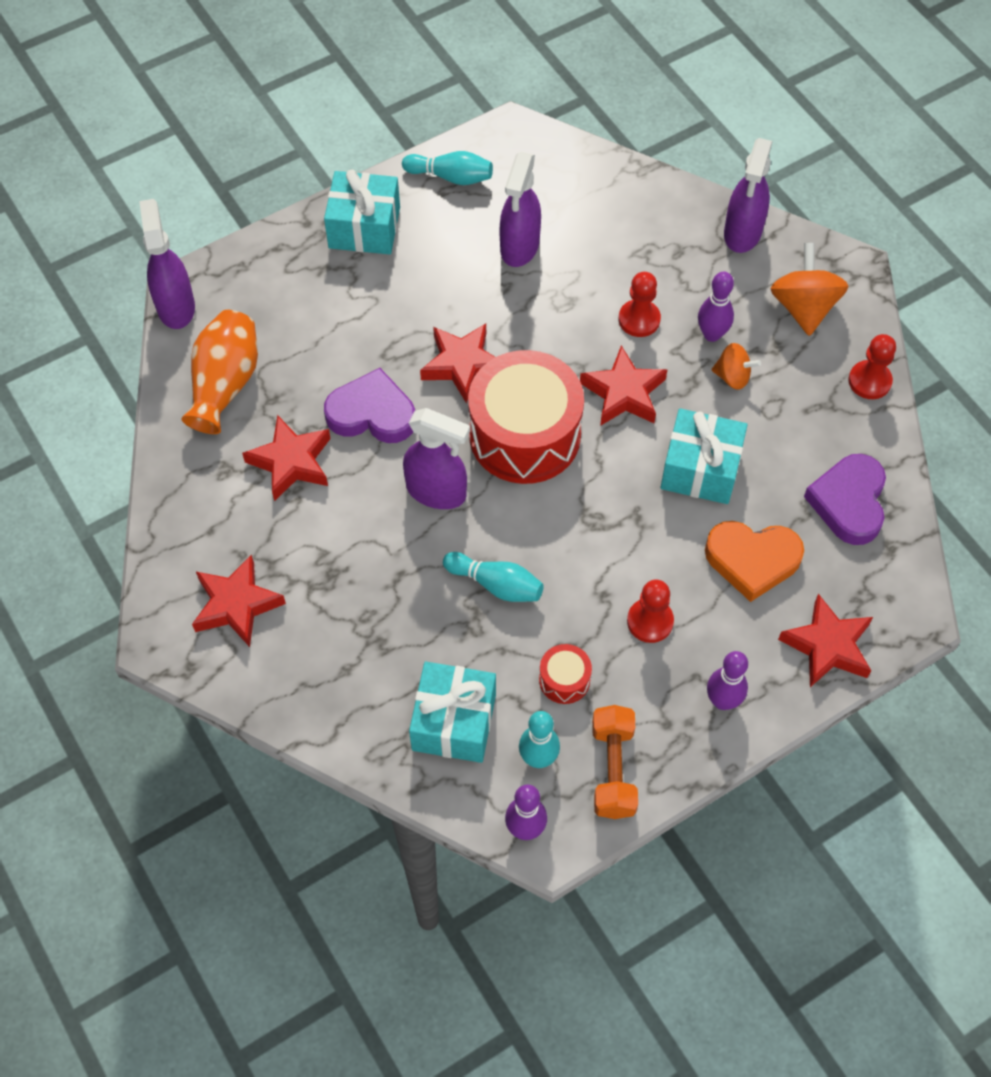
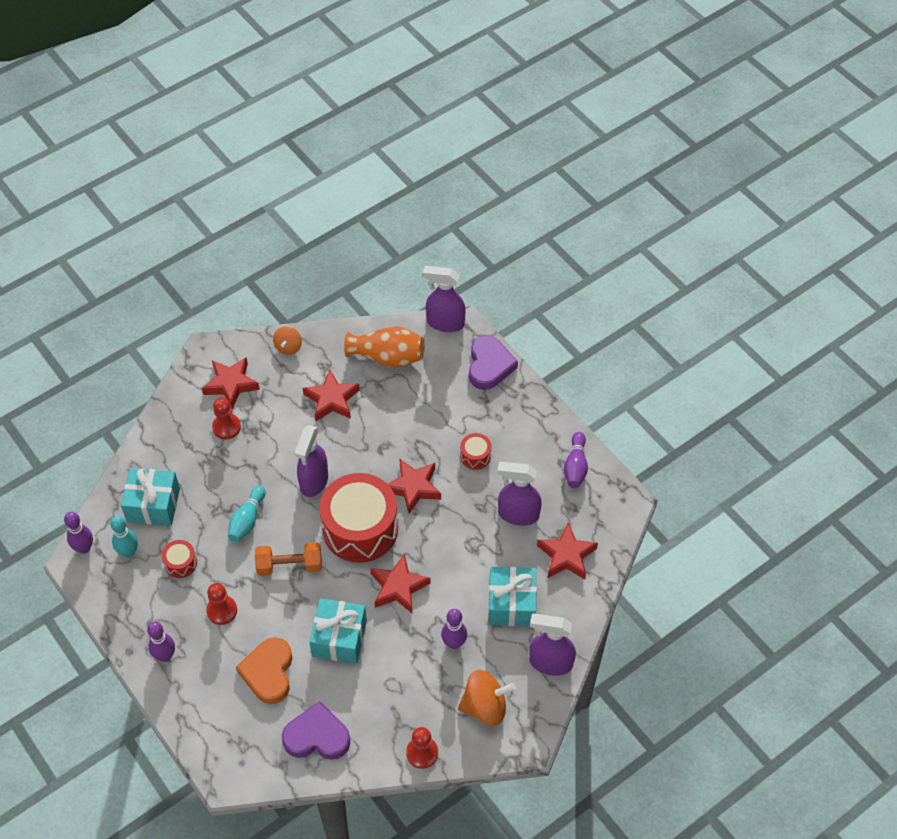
camera: 85 degrees right, 5 degrees down
(176, 306) = (445, 323): purple spray bottle -> purple spray bottle turned 150 degrees counterclockwise
(364, 227) = (522, 419): turquoise gift -> turquoise gift (511, 604)
(372, 413) = (371, 439): purple heart -> purple heart (489, 366)
(418, 287) = (475, 456): none -> red drum
(451, 177) = (575, 466): turquoise bowling pin -> purple bowling pin
(613, 769) = (120, 593): orange dumbbell -> orange dumbbell (289, 565)
(639, 319) = (462, 594): red pawn -> red pawn (226, 427)
(732, 376) = (418, 658): orange spinning top -> orange spinning top (288, 347)
(827, 646) = (204, 721): red star -> red star (566, 555)

